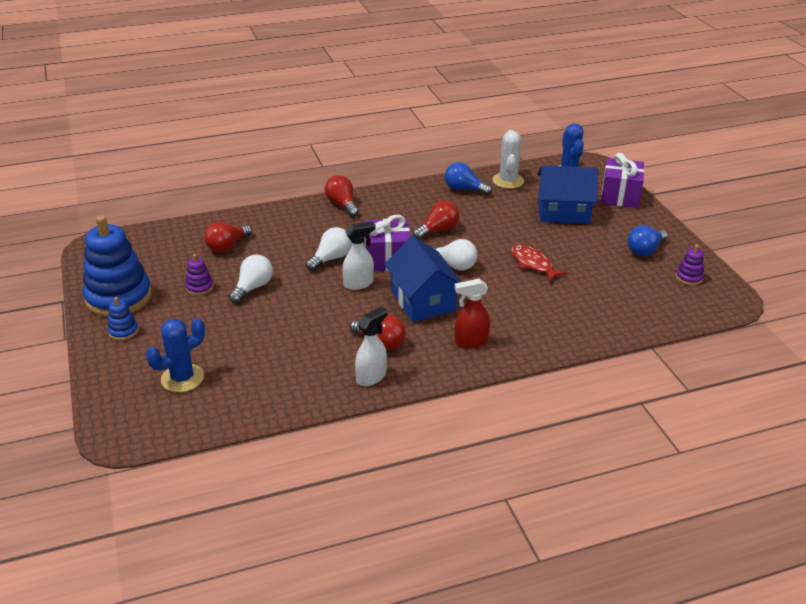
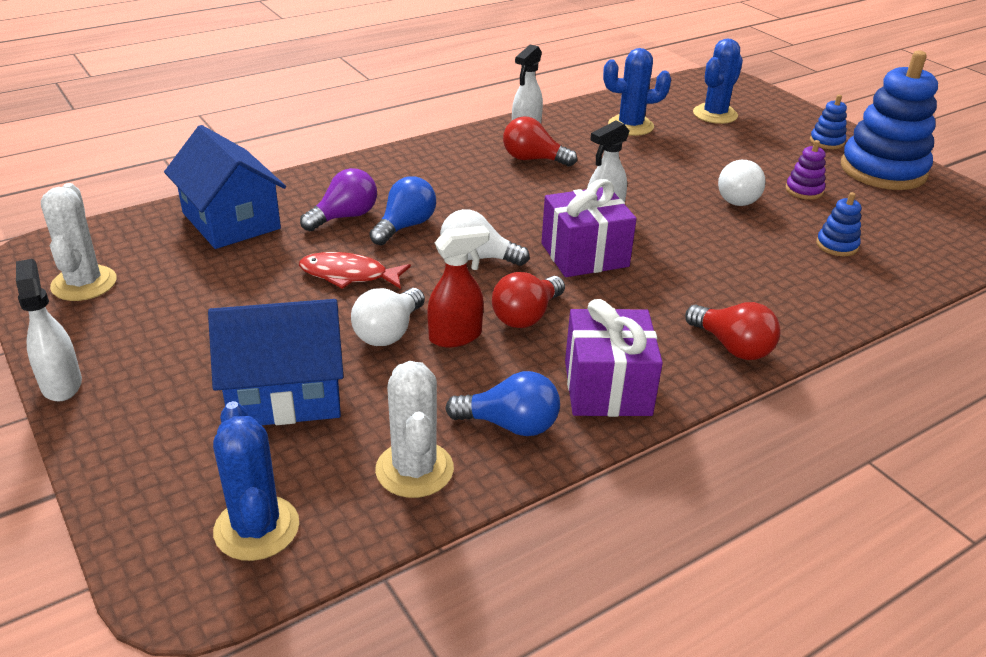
camera: 165 degrees right, 0 degrees up
(227, 246) = (837, 245): red light bulb -> blue stacking toy
(273, 372) = (630, 126): none -> blue cactus
(331, 258) = (669, 246): white light bulb -> white light bulb (389, 332)
(423, 300) = (503, 206): blue house -> blue house (231, 221)
(470, 341) = (425, 170): red spray bottle -> red spray bottle (456, 336)
(533, 264) = (349, 275): red fish -> red fish turned 150 degrees clockwise
(535, 305) = (344, 217): none -> purple light bulb
(620, 196) = (141, 460): purple gift -> purple gift (607, 388)
(645, 250) = (140, 324): blue light bulb -> blue light bulb (405, 226)
(670, 227) = (61, 384): none -> white spray bottle
(689, 277) = (84, 283): purple stacking toy -> white cactus

